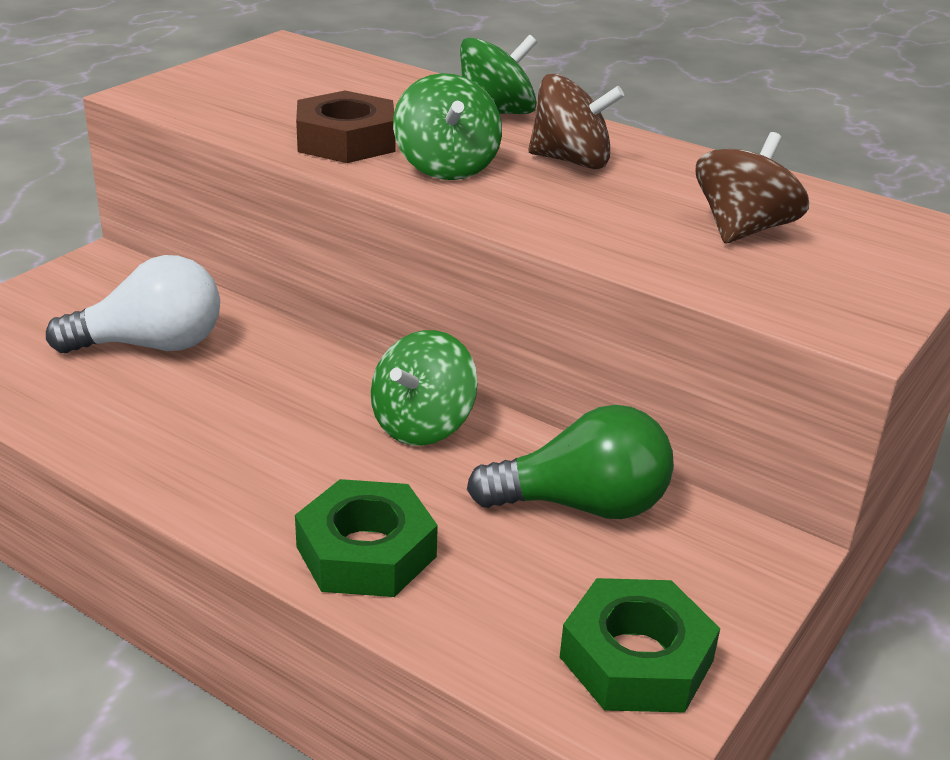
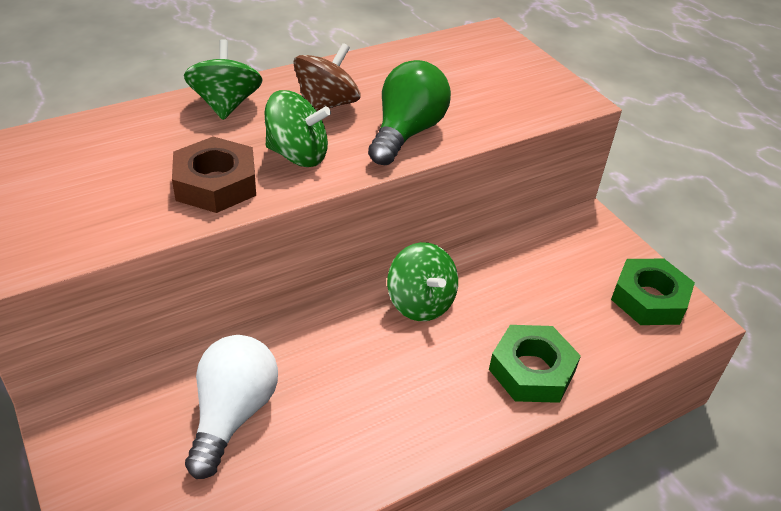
camera: 65 degrees left, 10 degrees up
(582, 505) = (527, 268): green light bulb -> green light bulb (406, 133)
(743, 230) = (457, 85): brown spinning top -> none

